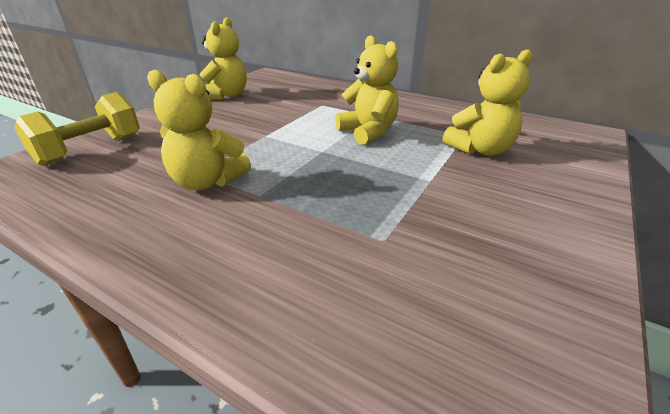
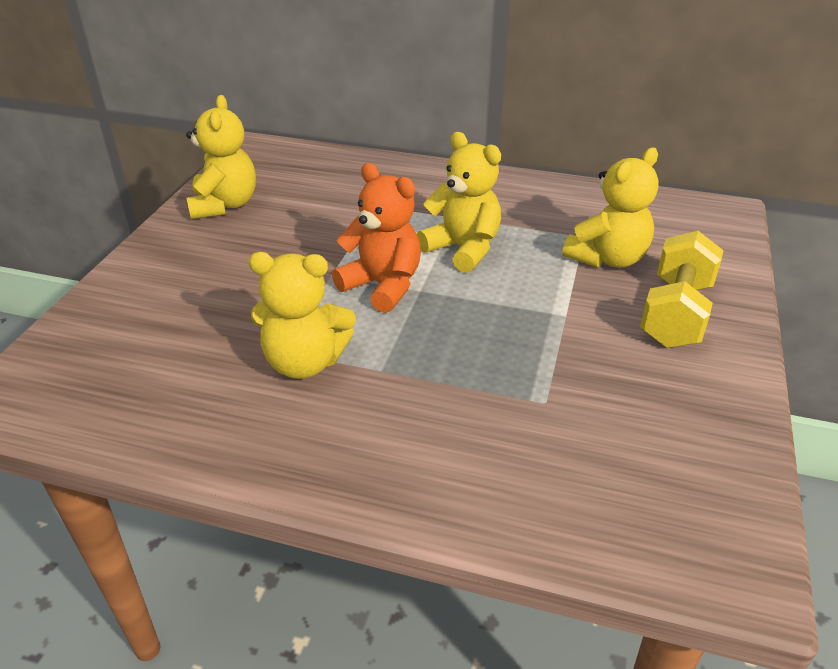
camera: 15 degrees left, 5 degrees up
(90, 150) = (103, 338): yellow dumbbell -> yellow dumbbell (675, 314)
(296, 145) = (382, 286): none -> orange teddy bear

